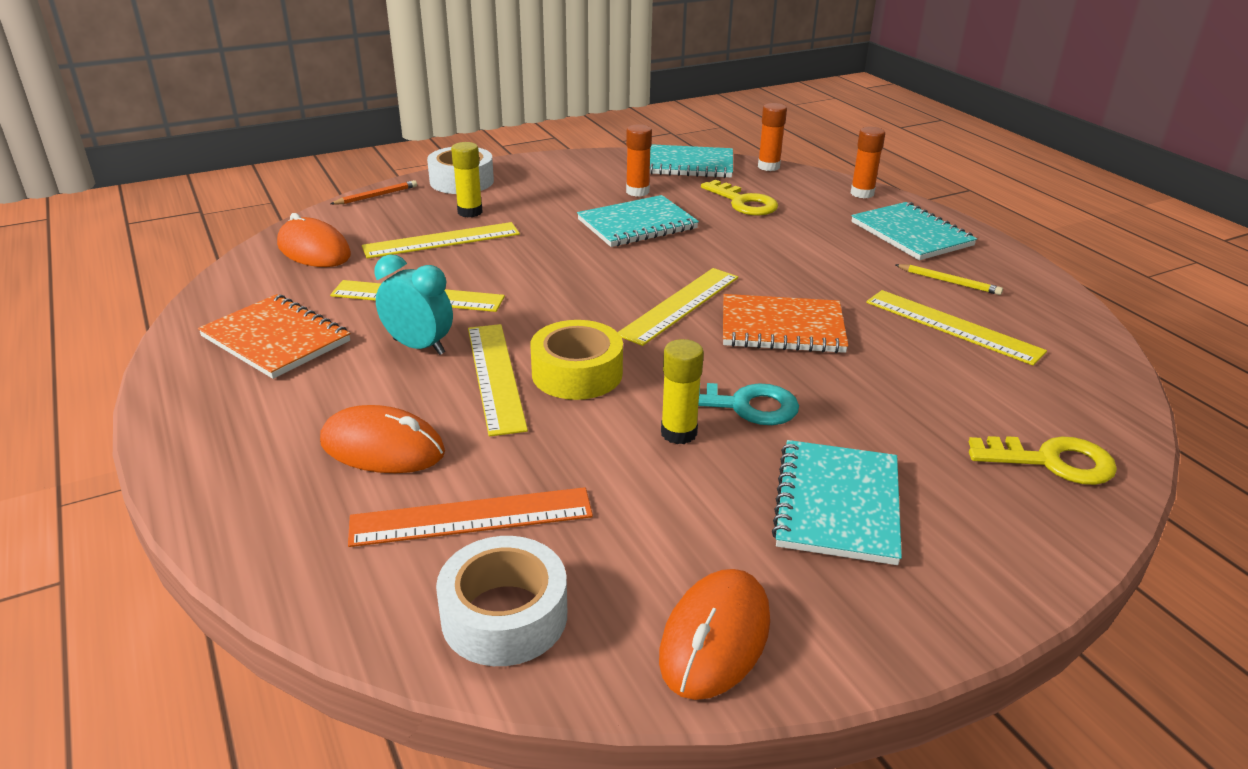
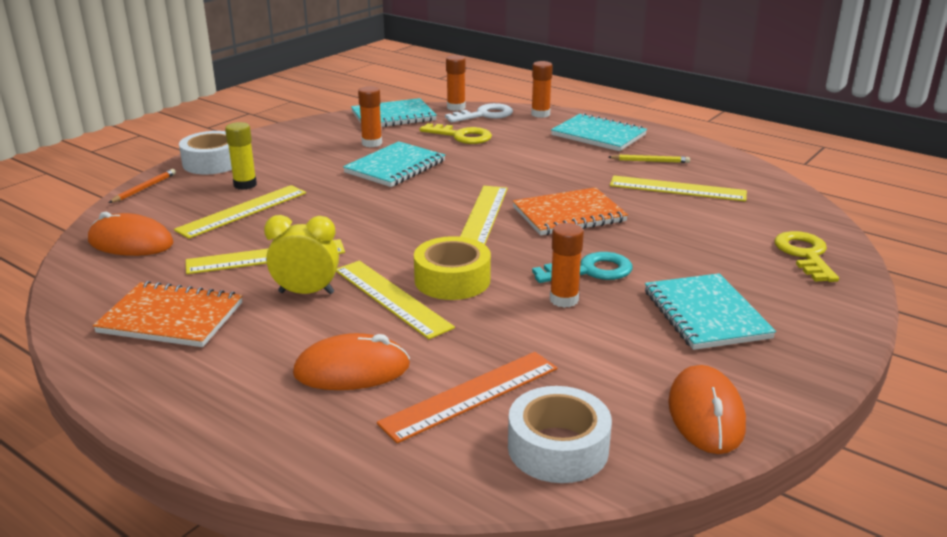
camera: 25 degrees left, 5 degrees down
(419, 347) = (306, 293): turquoise clock -> yellow clock
(678, 433) = (564, 300): yellow glue stick -> orange glue stick
(794, 182) = (484, 115): none -> white key
(1052, 461) = (804, 254): yellow key -> yellow key turned 75 degrees counterclockwise

